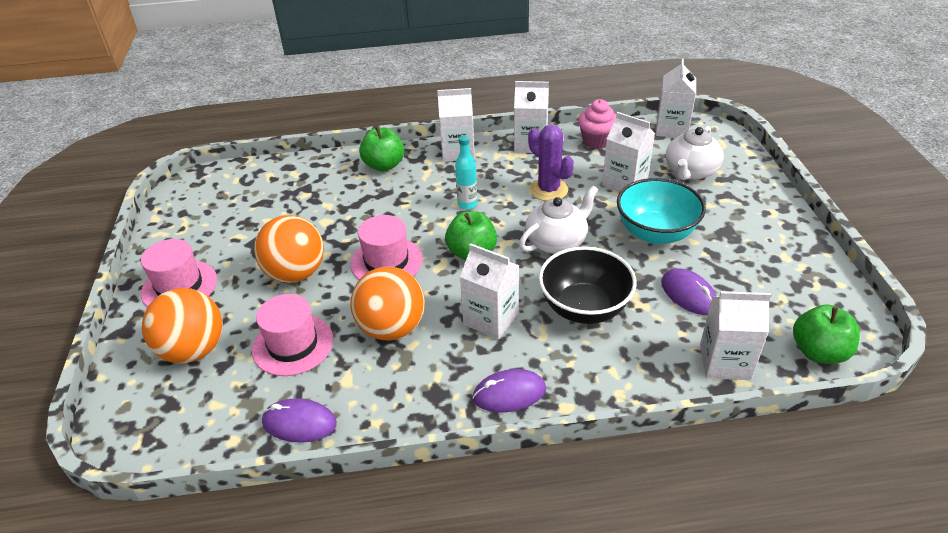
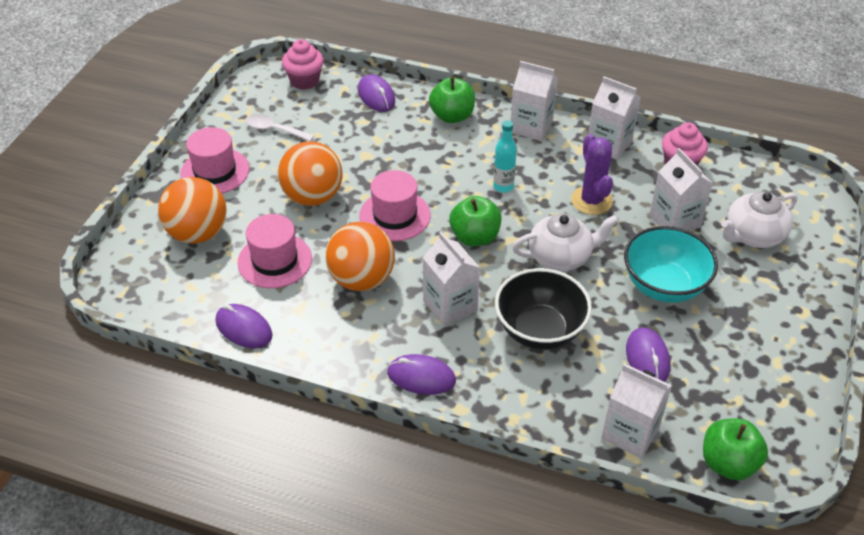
camera: 25 degrees right, 5 degrees up
(221, 229) = (274, 130): none -> white spoon
(227, 180) = (305, 81): none -> pink cupcake
(304, 171) = (376, 96): none -> purple mouse
(671, 129) = (772, 180): white carton -> none

